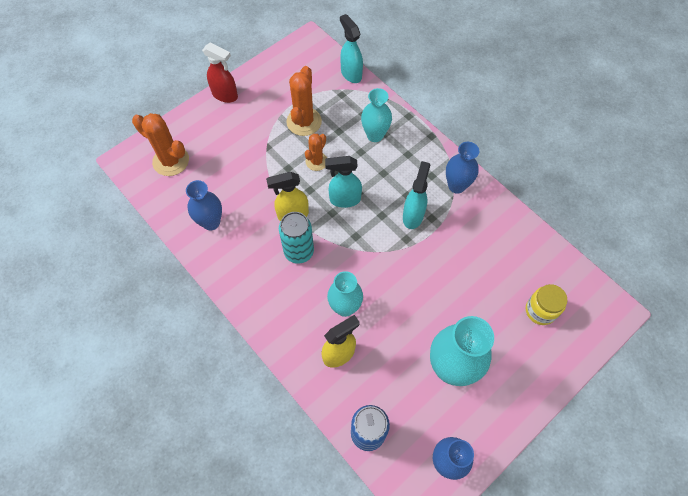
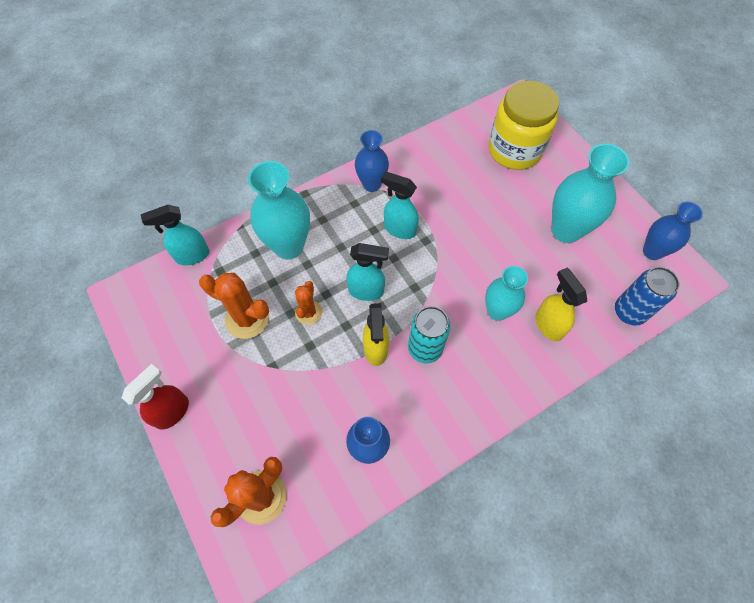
camera: 80 degrees left, 0 degrees up
(316, 161) = (308, 312): orange cactus -> orange cactus turned 60 degrees clockwise
(344, 199) = (366, 291): turquoise spray bottle -> turquoise spray bottle turned 90 degrees counterclockwise
(375, 135) = (288, 246): turquoise vase -> turquoise vase, size x1.56
(540, 311) = (514, 150): yellow jar -> yellow jar, size x1.88

